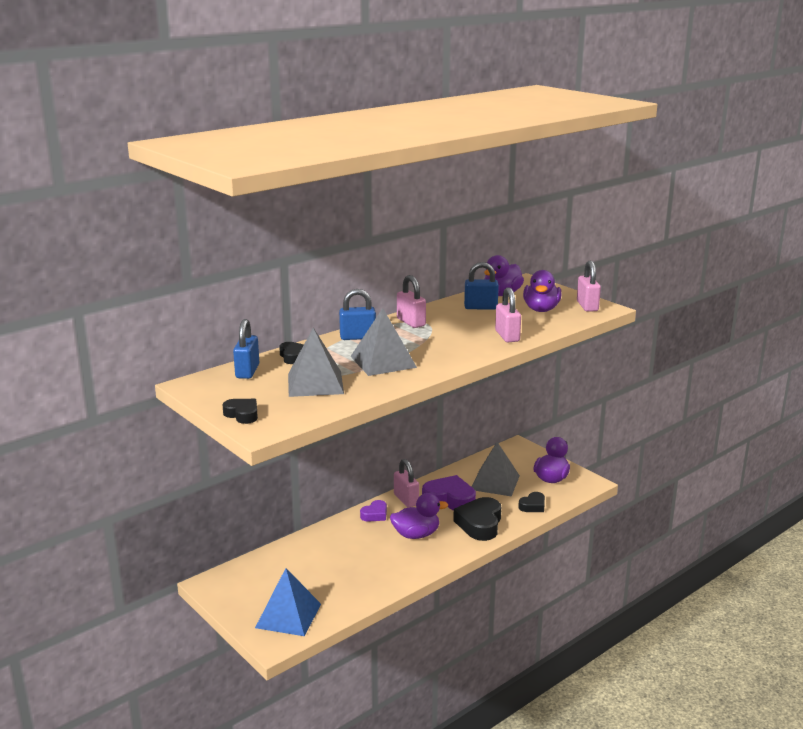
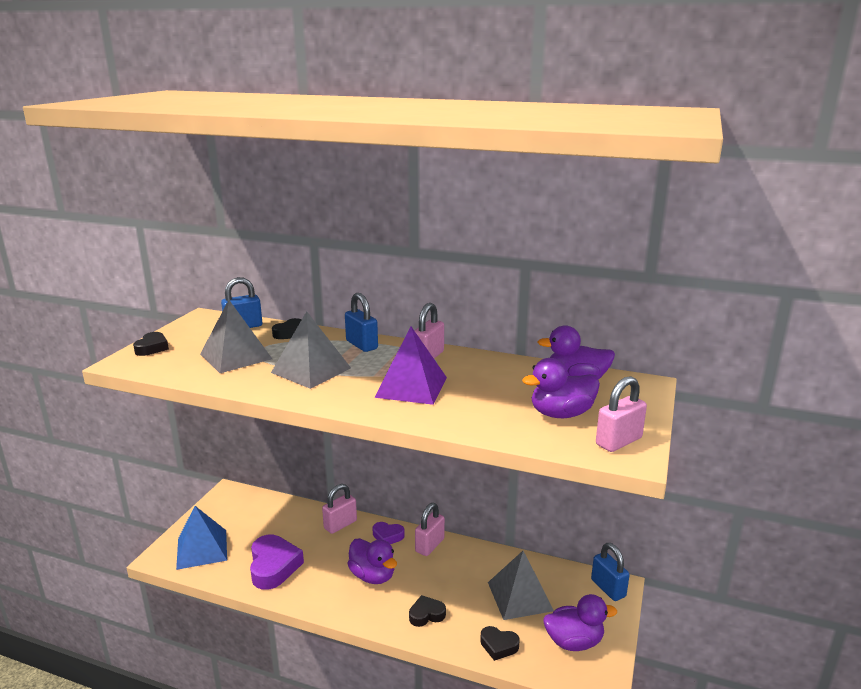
camera: 60 degrees right, 0 degrees up
(449, 499) = (455, 574): purple heart -> purple heart (273, 566)
(455, 337) = (411, 387): none -> purple pyramid
(480, 307) = (517, 379): blue padlock -> blue padlock (608, 588)
(480, 524) = (426, 614): black heart -> black heart, size x0.55
(507, 336) = (448, 414): pink padlock -> pink padlock (340, 524)

